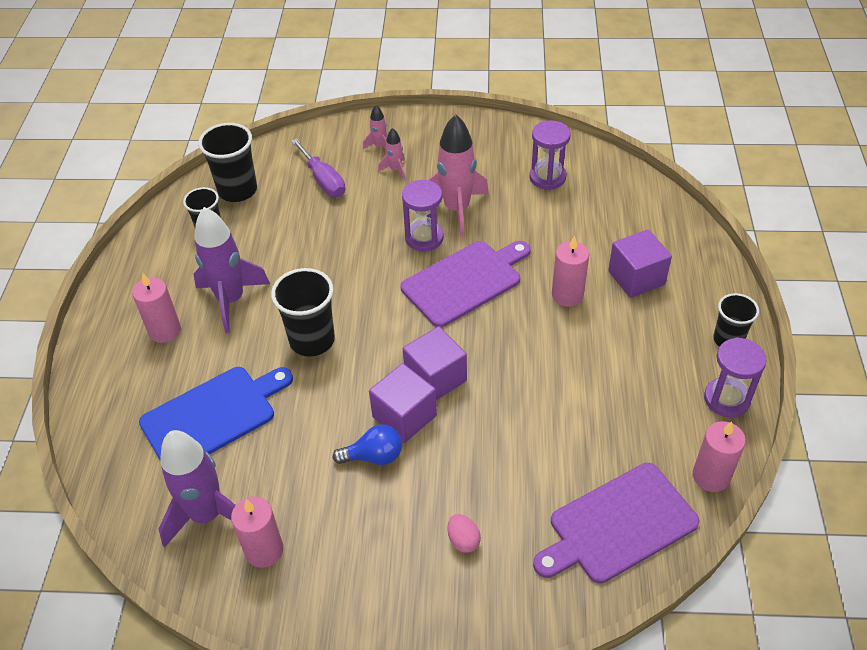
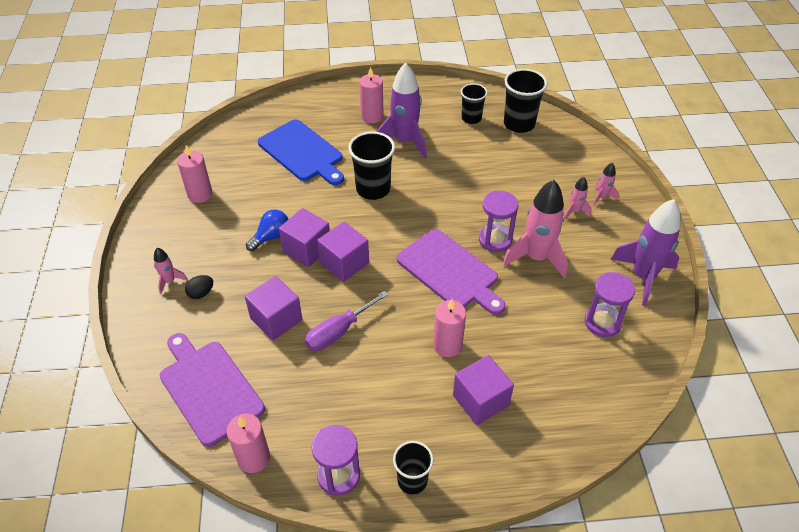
camera: 80 degrees right, 0 degrees up
(207, 515) = (226, 164): purple rocket -> purple rocket (643, 277)
(323, 180) = (546, 169): purple screwdriver -> purple screwdriver (338, 332)
(374, 456) = (271, 237): blue light bulb -> blue light bulb turned 120 degrees counterclockwise
(435, 583) = (169, 281): none -> pink rocket
(463, 540) = (201, 293): pink egg -> black egg
(517, 452) = (276, 319): none -> purple cube

